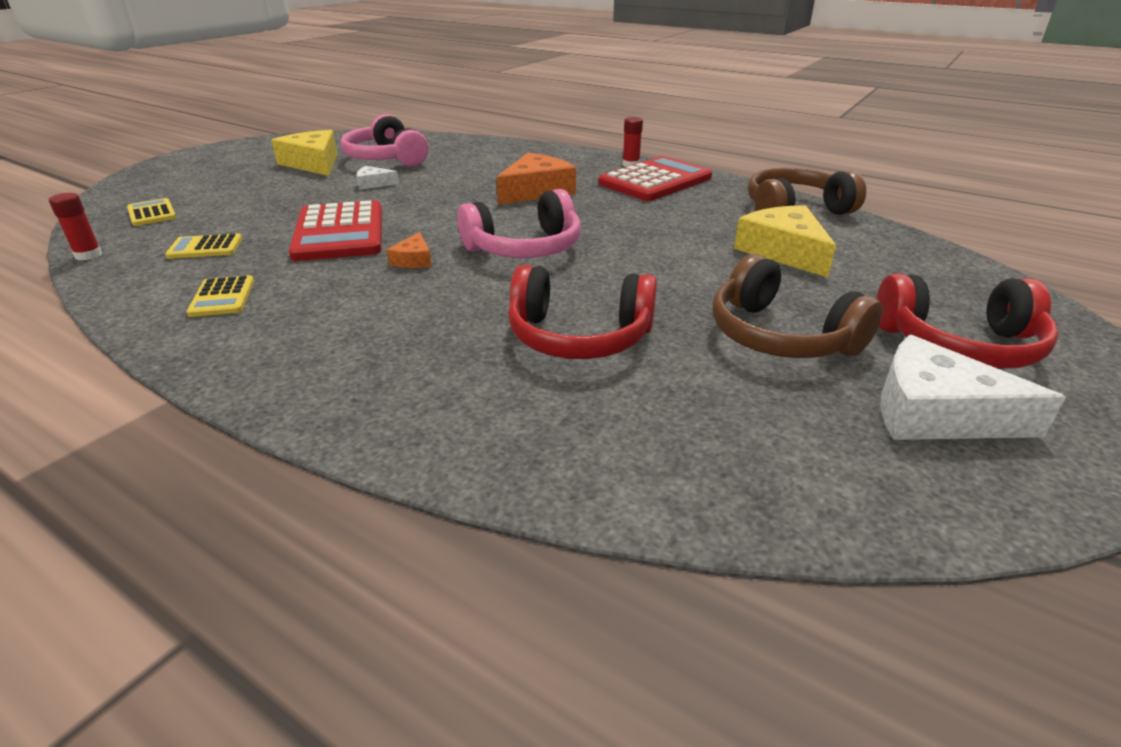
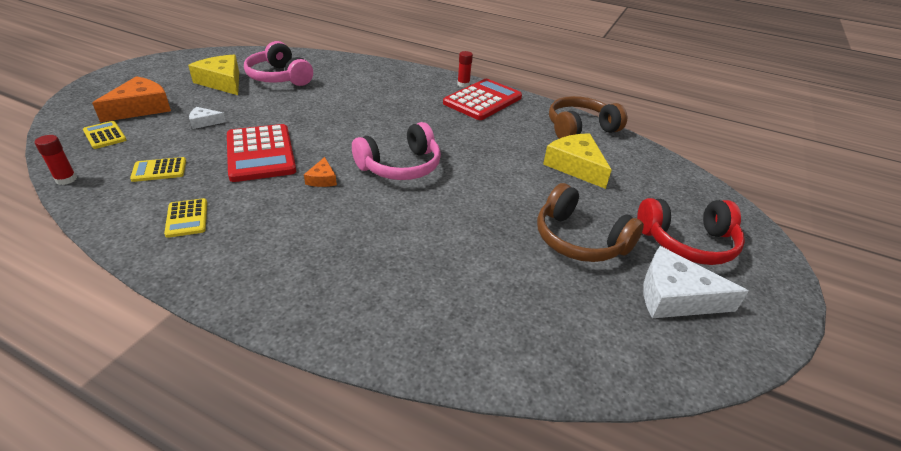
camera: 10 degrees left, 5 degrees up
(373, 184) = (275, 104): white cheese -> white cheese (204, 122)
(536, 191) = (399, 111): orange cheese -> orange cheese (141, 108)
(579, 336) = (450, 245): red headphones -> none

